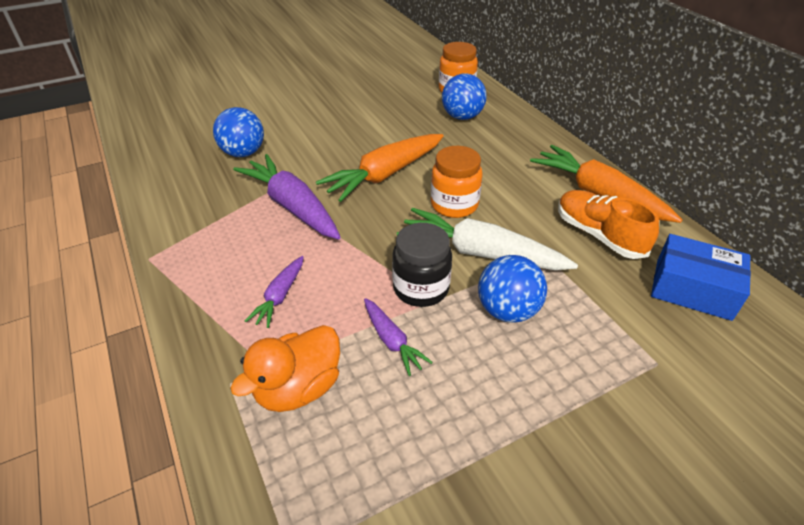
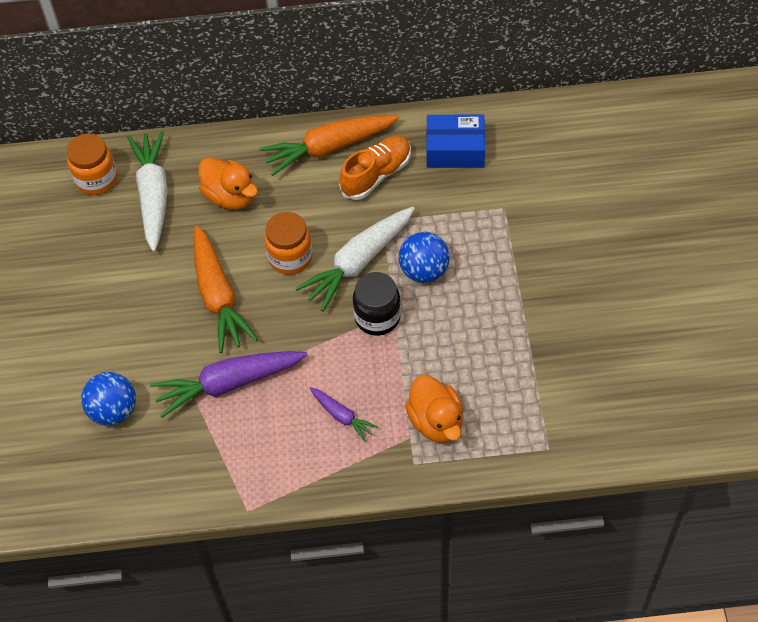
camera: 65 degrees left, 15 degrees up
(392, 341) = (419, 353): purple carrot -> none
(462, 117) = (153, 195): blue ball -> white carrot
(493, 153) = (230, 196): none -> orange duck
(598, 235) = (376, 175): orange shoe -> orange shoe turned 150 degrees clockwise
(692, 289) = (455, 150): blue box -> blue box turned 45 degrees clockwise

